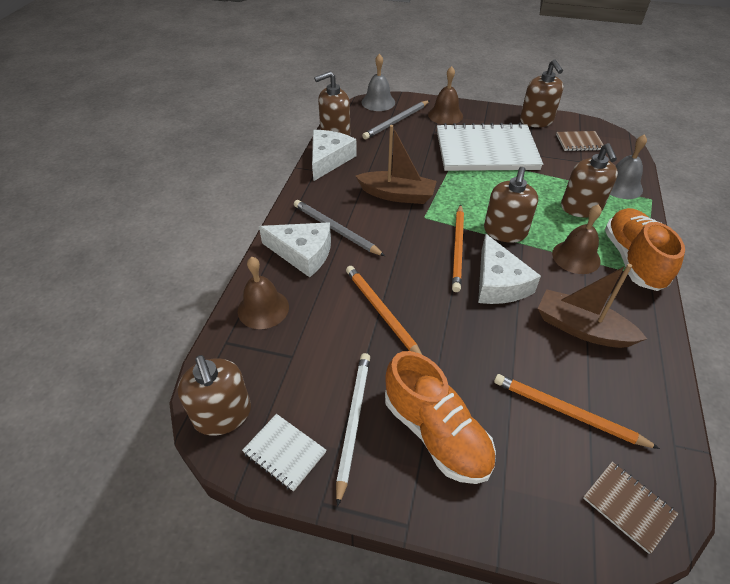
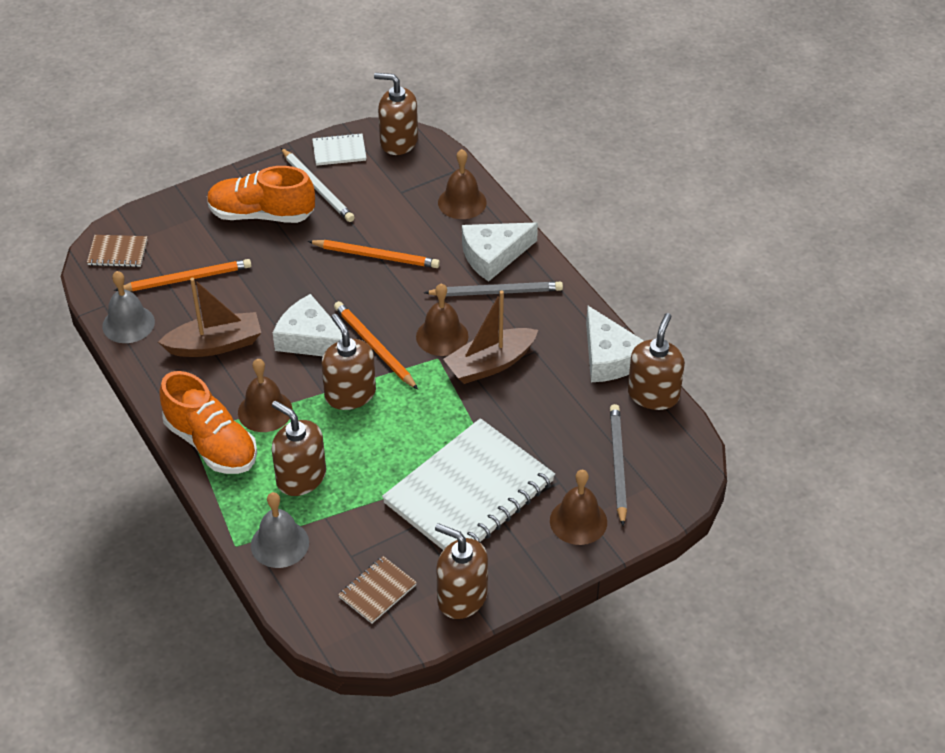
camera: 135 degrees right, 0 degrees up
(378, 102) = (682, 483): grey bell -> grey bell (128, 324)
(405, 227) = (442, 336): none -> brown bell

